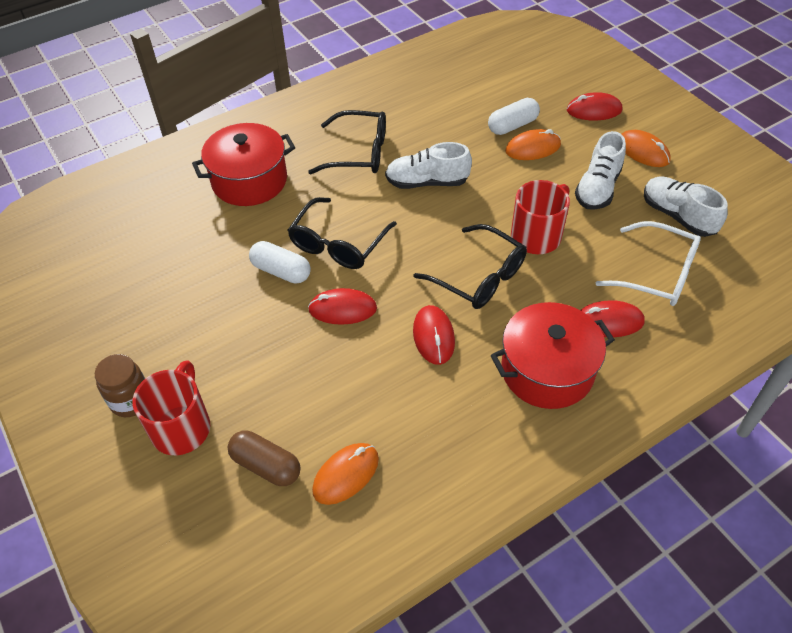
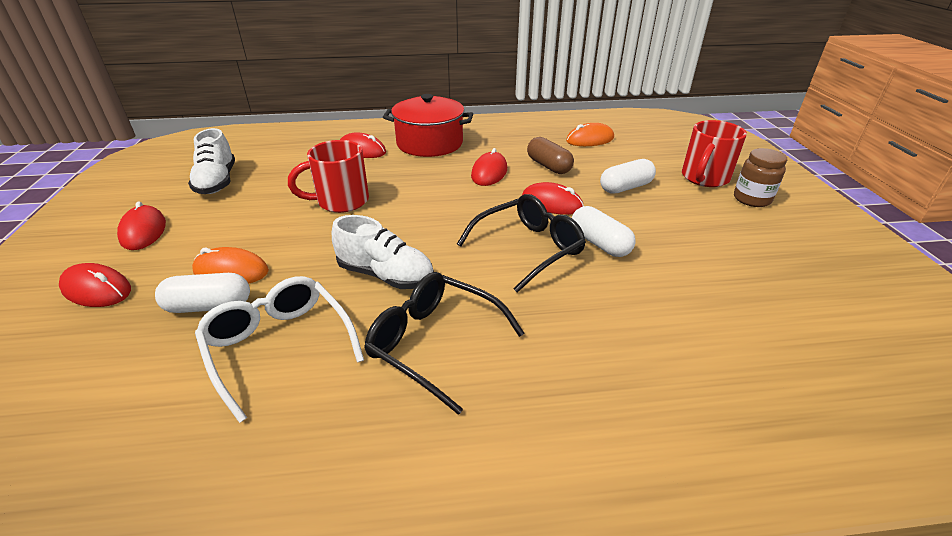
camera: 155 degrees left, 15 degrees down
(249, 180) = (615, 358): red pot -> none
(266, 465) = (641, 152): brown capsule -> brown capsule (548, 166)
(273, 368) = (625, 187): none -> white capsule
(479, 277) = (421, 191): black glasses -> none
(597, 188) = (237, 217): white shoe -> none
(643, 151) = (143, 231): orange mouse -> red mouse
(657, 274) = (293, 160): white glasses -> white glasses (279, 346)

